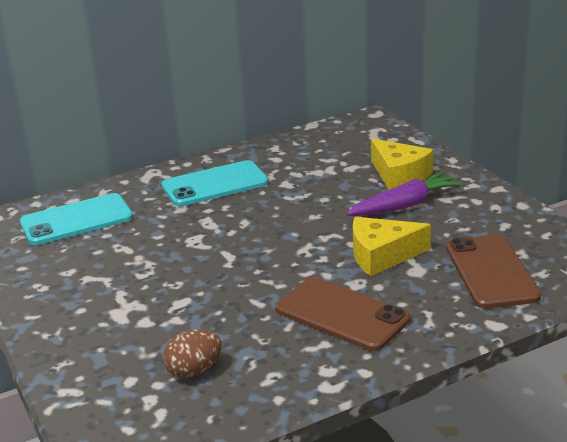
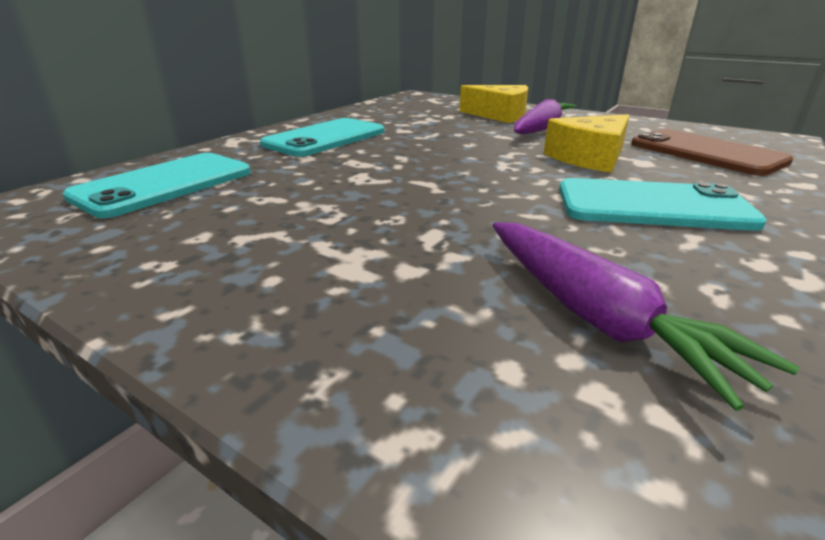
camera: 30 degrees left, 0 degrees up
(194, 371) = (595, 316): brown egg -> purple carrot
(341, 314) = (652, 206): brown phone -> turquoise phone

